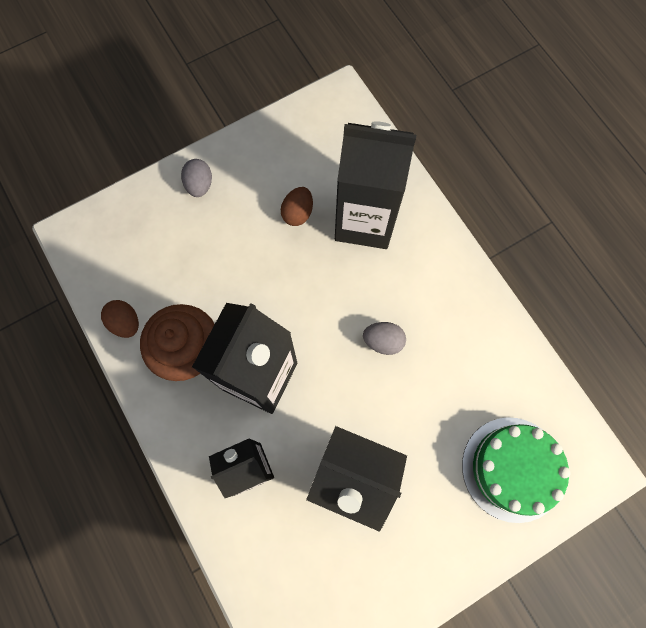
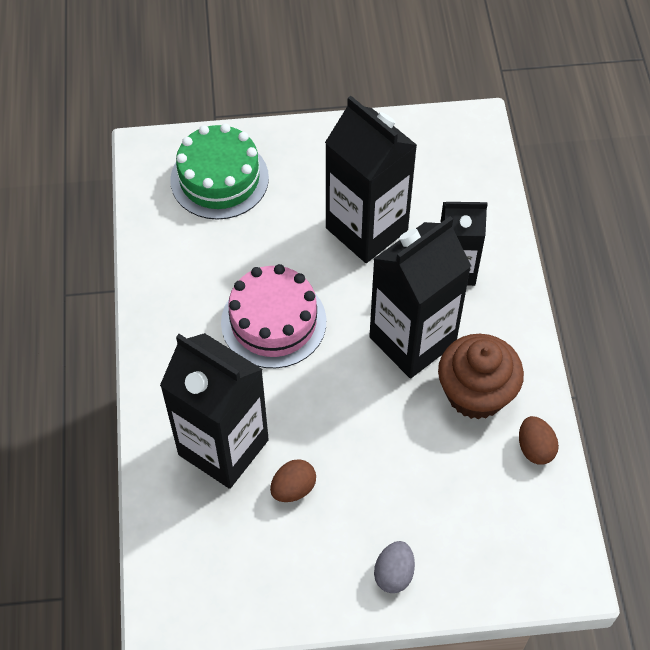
camera: 155 degrees left, 15 degrees down
(383, 341) = (273, 322): grey egg -> pink cake

